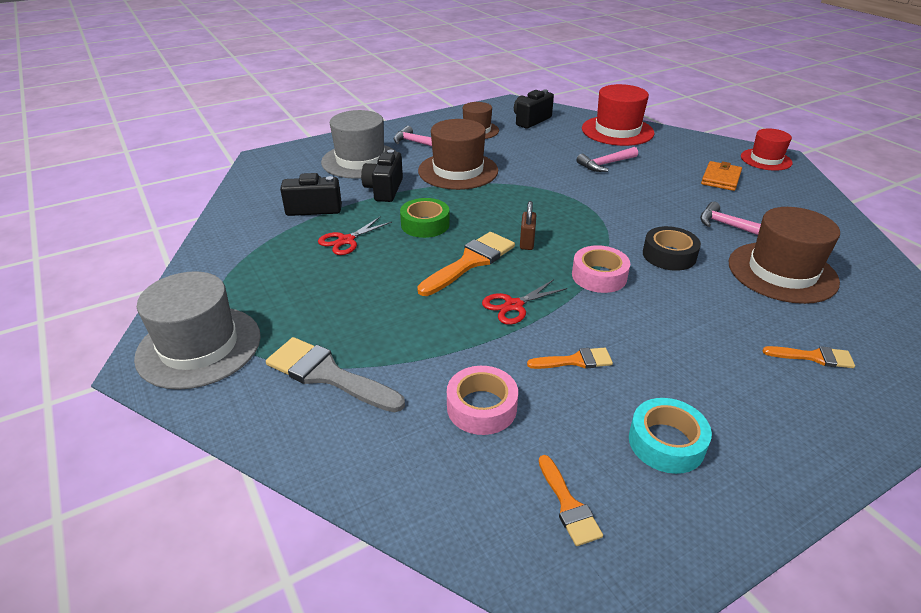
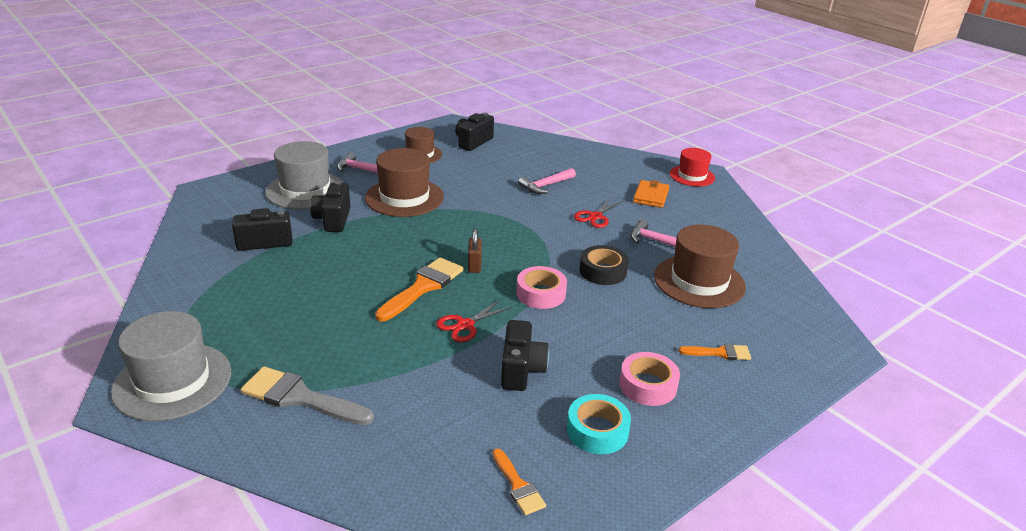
camera: 10 degrees left, 5 degrees down
(346, 240) = (301, 272): red scissors -> red scissors (595, 216)
(425, 224) = (377, 253): green tape -> none
(481, 407) = (441, 415): pink tape -> pink tape (648, 385)
(575, 361) = (521, 370): orange brush -> black camera
(617, 131) = (556, 151): red hat -> none

